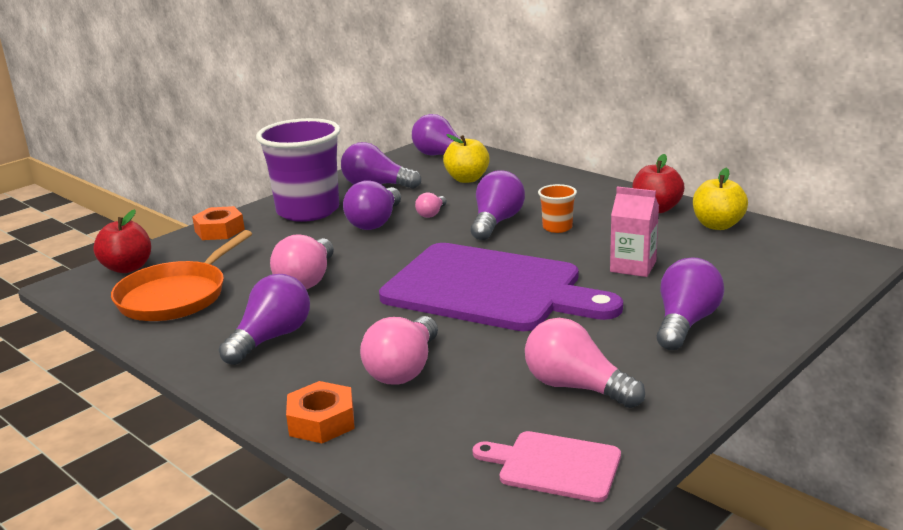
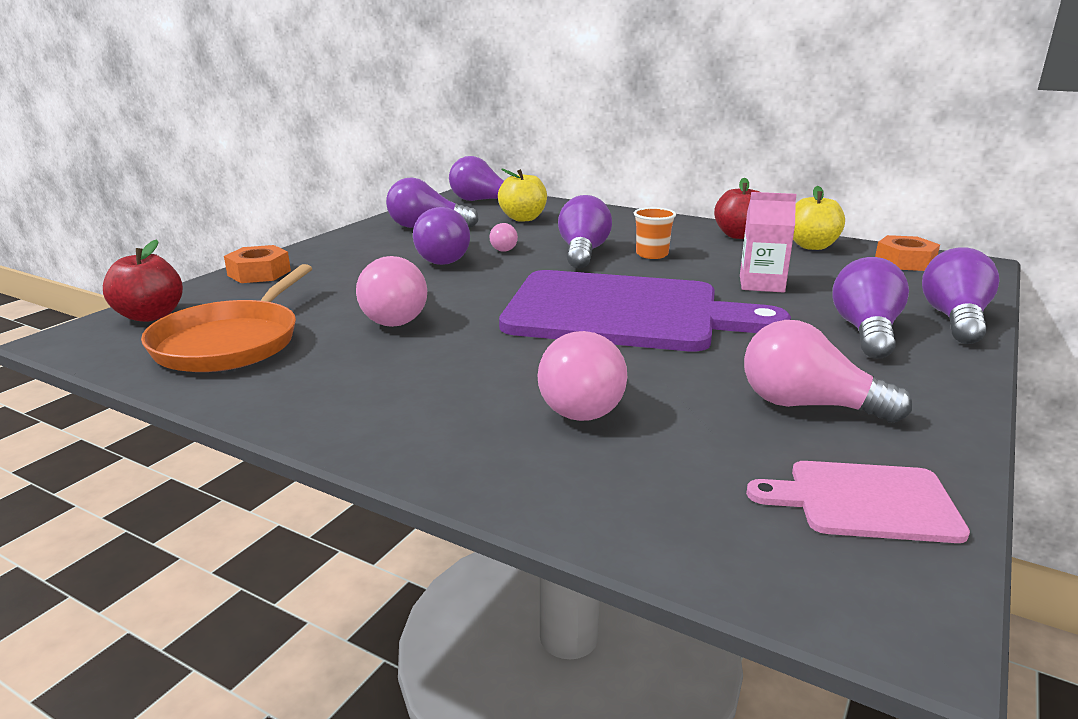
camera: 15 degrees left, 0 degrees up
(271, 338) = (385, 380): purple light bulb -> purple light bulb (954, 319)
(308, 211) = (360, 251): purple cup -> none
(322, 421) = (514, 476): orange nut -> orange nut (904, 262)

